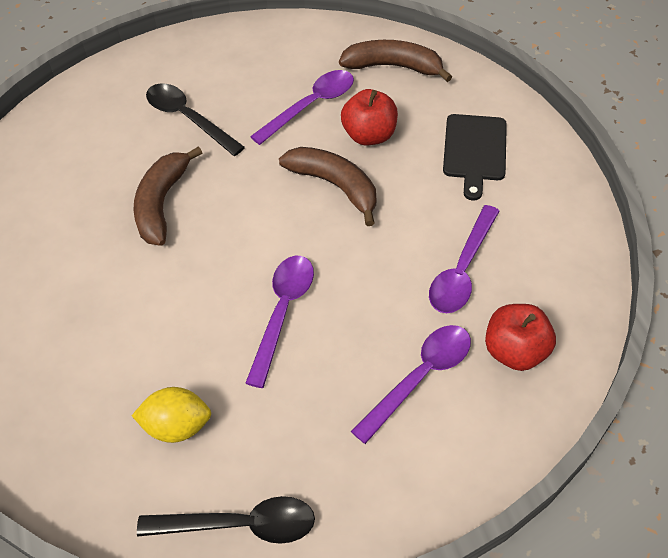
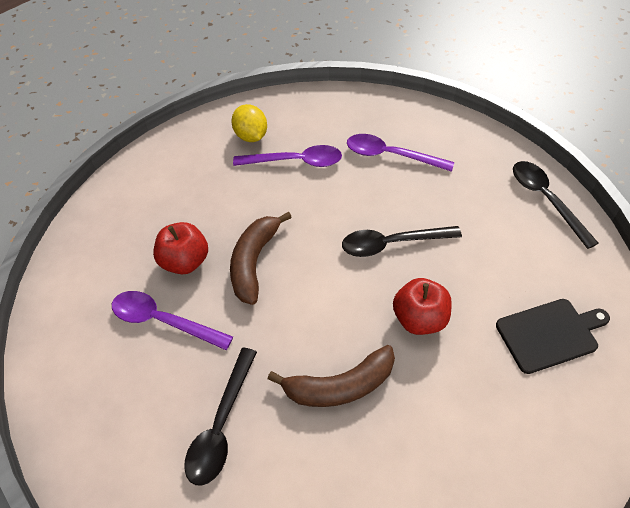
camera: 115 degrees left, 0 degrees up
(177, 426) = (517, 262): yellow lemon -> yellow lemon (251, 136)
(283, 312) = (392, 243): purple spoon -> black spoon
(393, 67) = (87, 276): brown banana -> none
(474, 151) = (177, 189): black cutting board -> black cutting board (550, 334)
(515, 351) = (343, 121): red apple -> red apple (419, 318)

